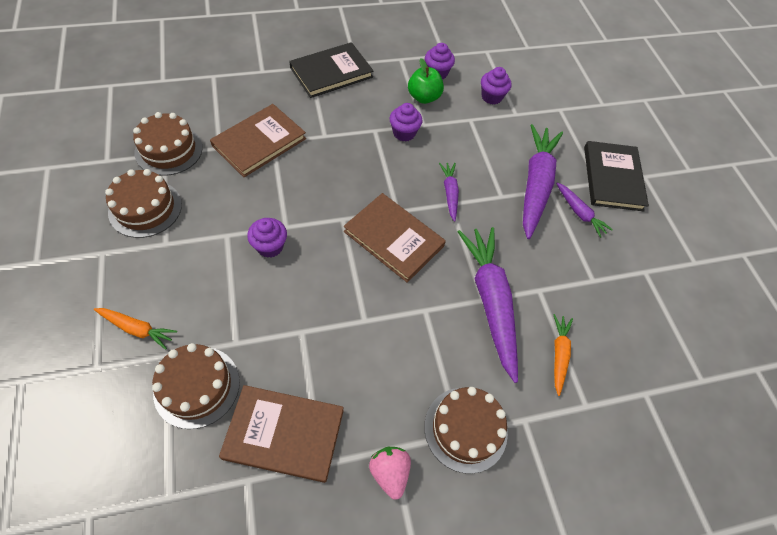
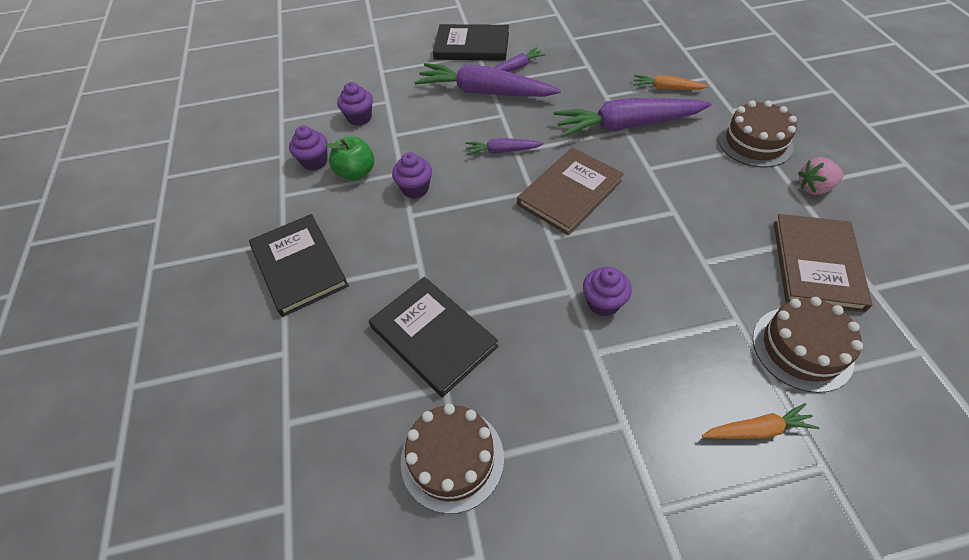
camera: 80 degrees left, 5 degrees down
(137, 329) = (757, 429): orange carrot -> orange carrot turned 60 degrees clockwise
(145, 208) = (569, 467): brown cake -> none
(259, 142) = (433, 336): brown book -> black book

